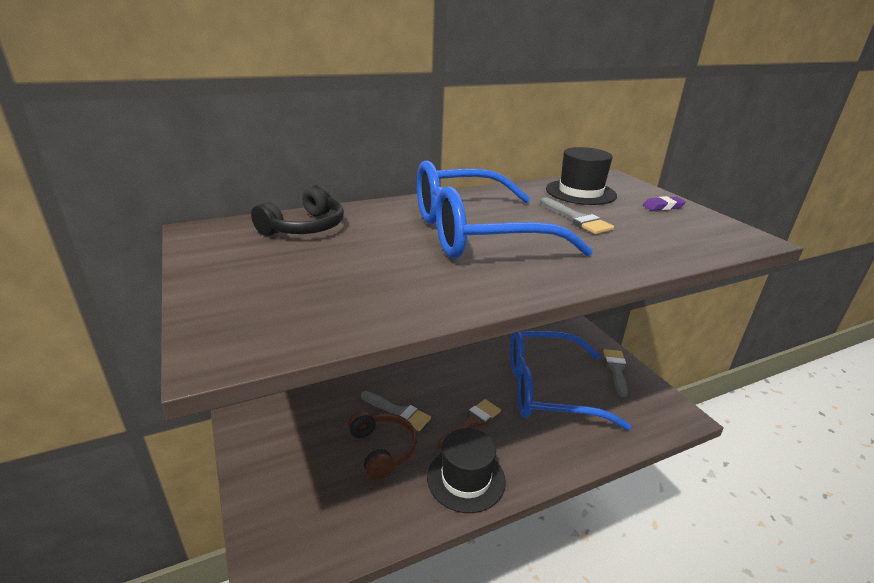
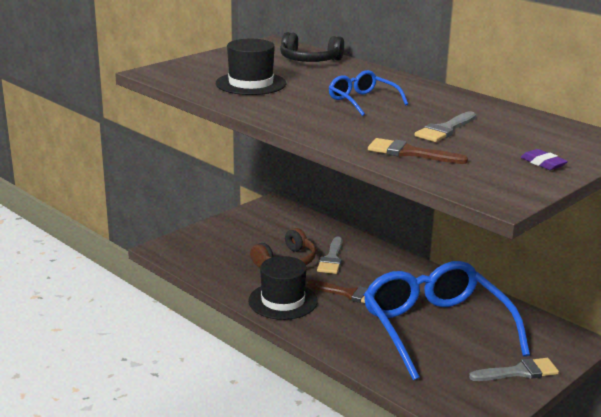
camera: 70 degrees right, 5 degrees down
(476, 233) = (362, 101): blue glasses -> blue glasses, size x0.46
(580, 192) = (528, 129): black hat -> black hat (251, 84)
(641, 247) = (410, 153): none -> brown brush

